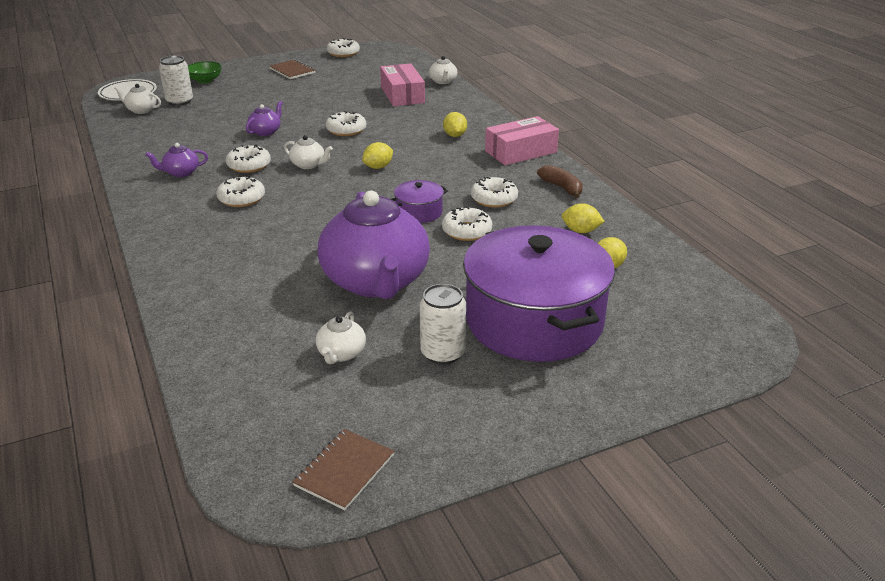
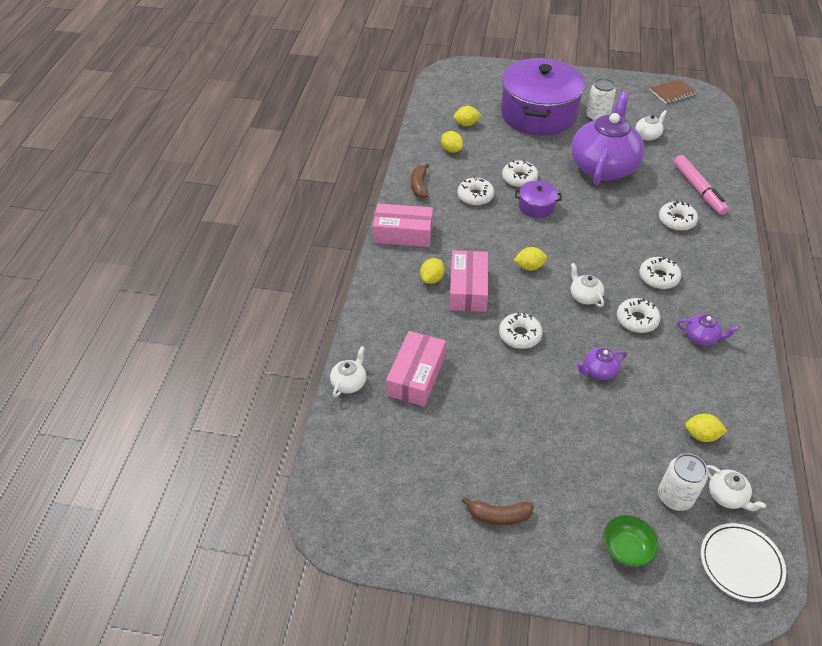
camera: 145 degrees left, 15 degrees up
(167, 127) = (701, 435): none -> yellow lemon
(226, 300) = (698, 189): none -> pink marker
(292, 71) = (498, 516): brown notebook -> brown banana
(343, 53) = (397, 540): white donut -> white donut (676, 220)
(417, 139) = (468, 289): none -> pink box

